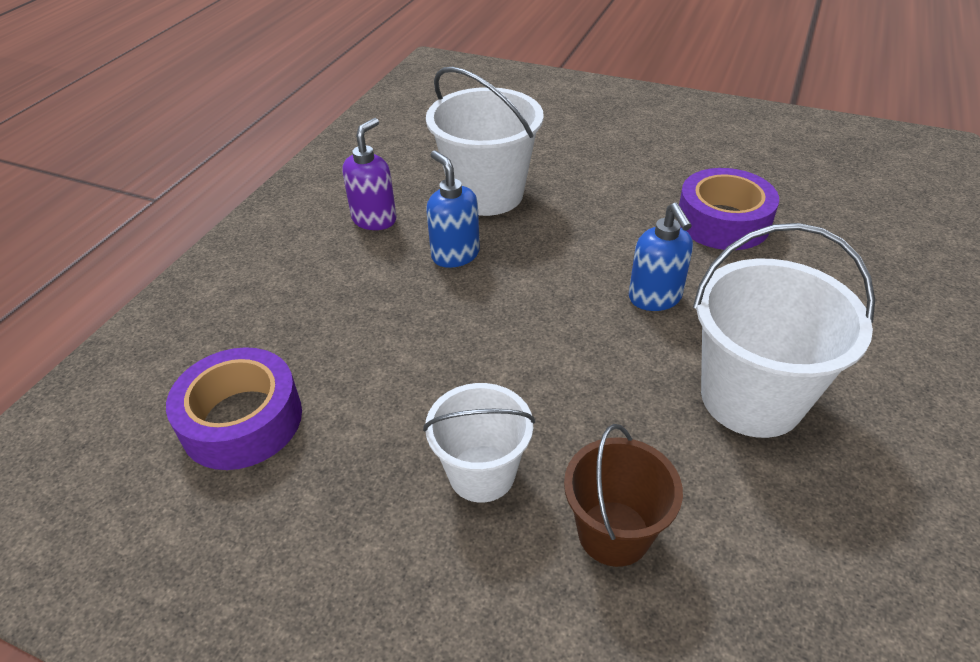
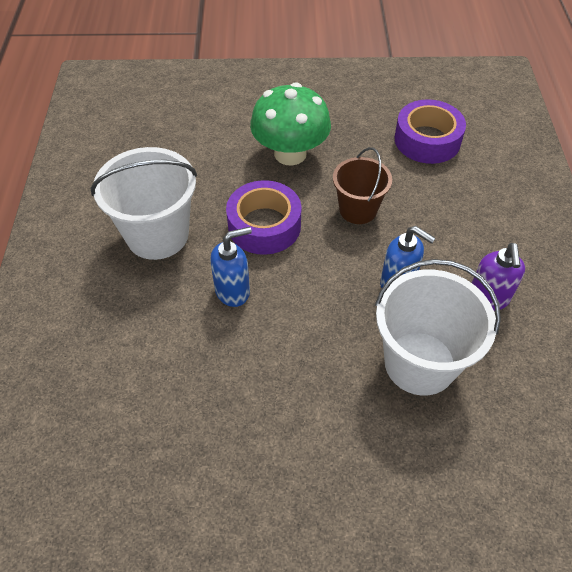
camera: 155 degrees right, 10 degrees up
(482, 473) = (290, 154): white bucket -> green mushroom
(613, 533) = (217, 149): brown bucket -> brown bucket (358, 210)
(655, 298) = (233, 291): blue soap dispenser -> blue soap dispenser turned 105 degrees clockwise
(722, 221) = (194, 399): purple tape -> purple tape (264, 225)

